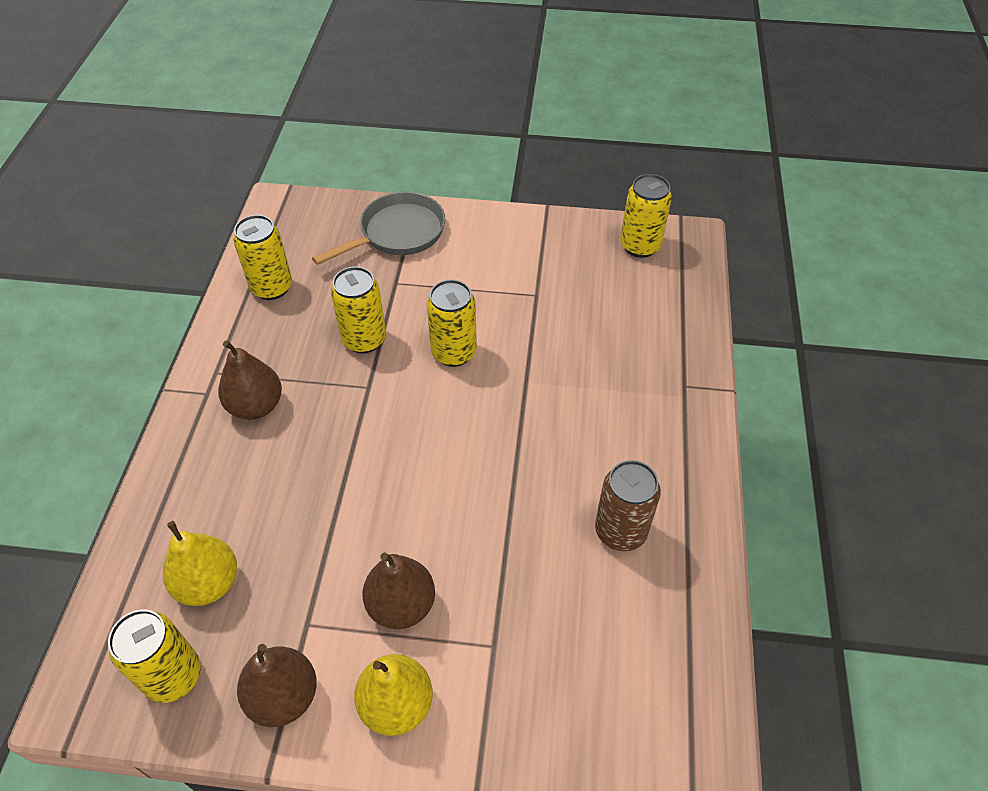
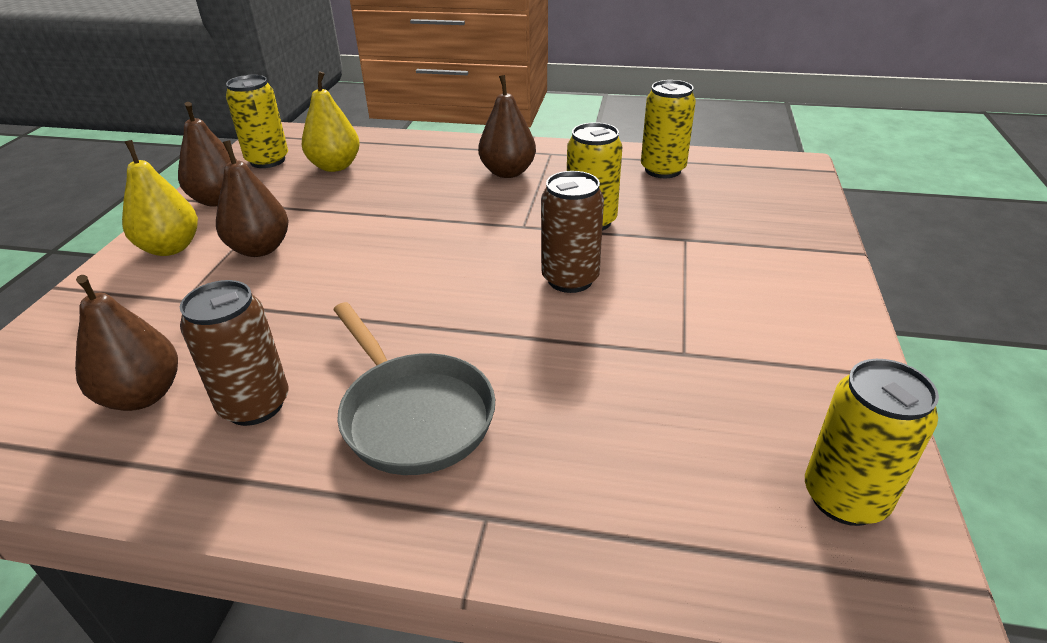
camera: 95 degrees right, 15 degrees down
(398, 233) = (776, 239): grey pan -> grey pan (413, 415)
(453, 352) = (570, 279): yellow can -> brown can
(623, 618) = (142, 395): none -> brown pear

